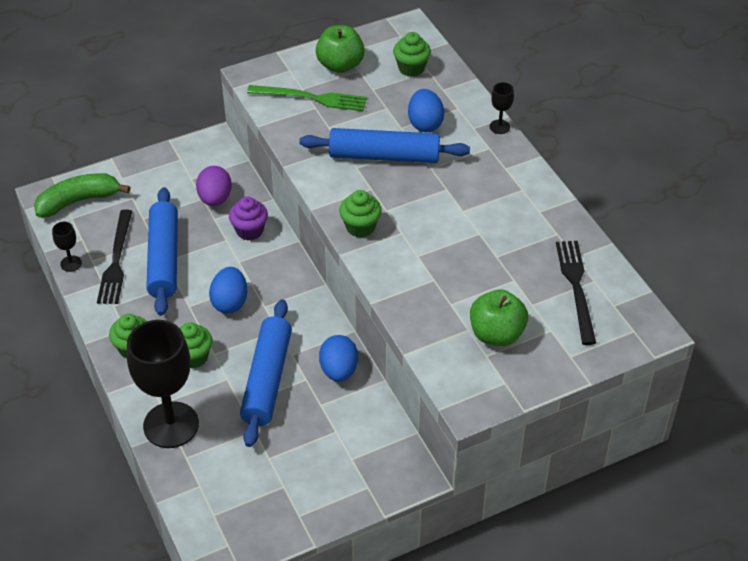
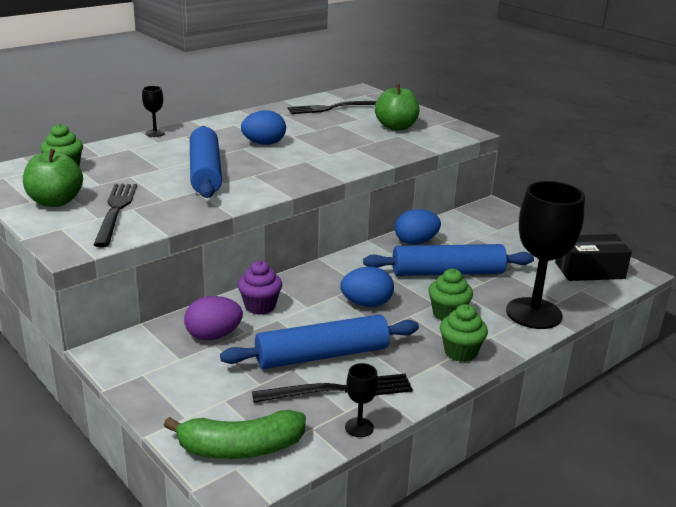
camera: 105 degrees left, 20 degrees down
(78, 201) = (240, 448): green banana -> green banana turned 60 degrees counterclockwise
(233, 511) = (589, 270): none -> black box
(311, 98) = (115, 211): green fork -> black fork
(360, 227) = (307, 175): green cupcake -> none
(425, 124) = (154, 159): blue egg -> blue egg (264, 144)

